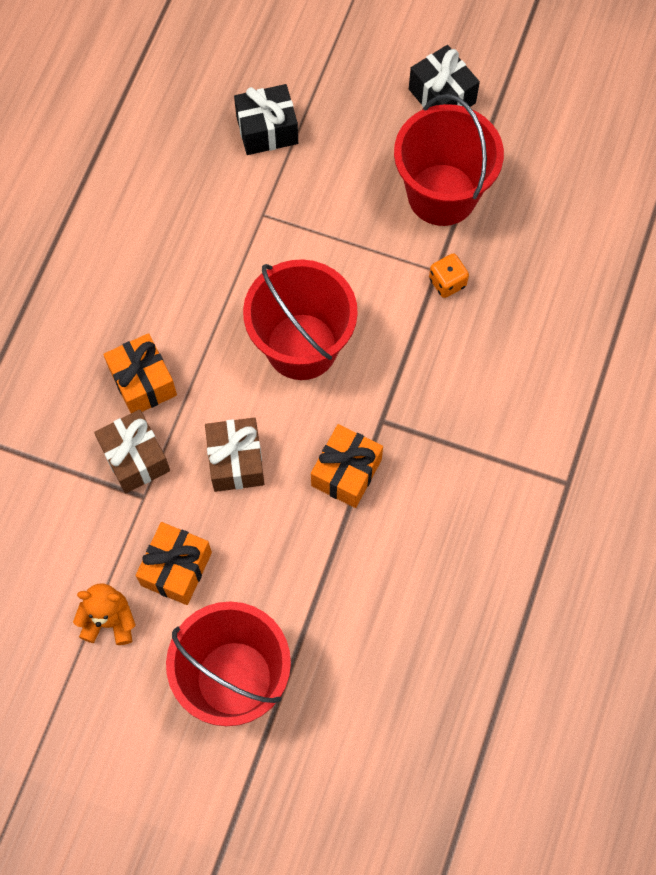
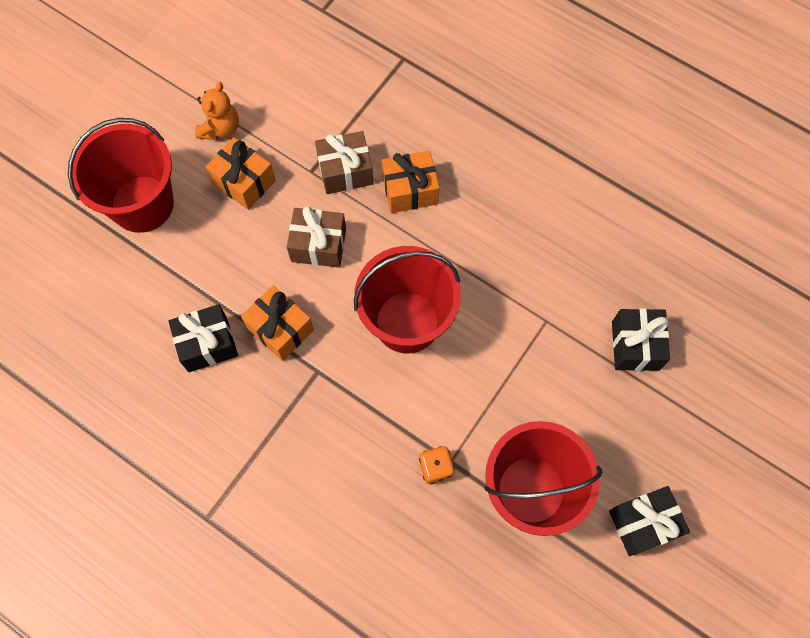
camera: 105 degrees right, 0 degrees up
(385, 544) = (207, 344): none -> black gift

